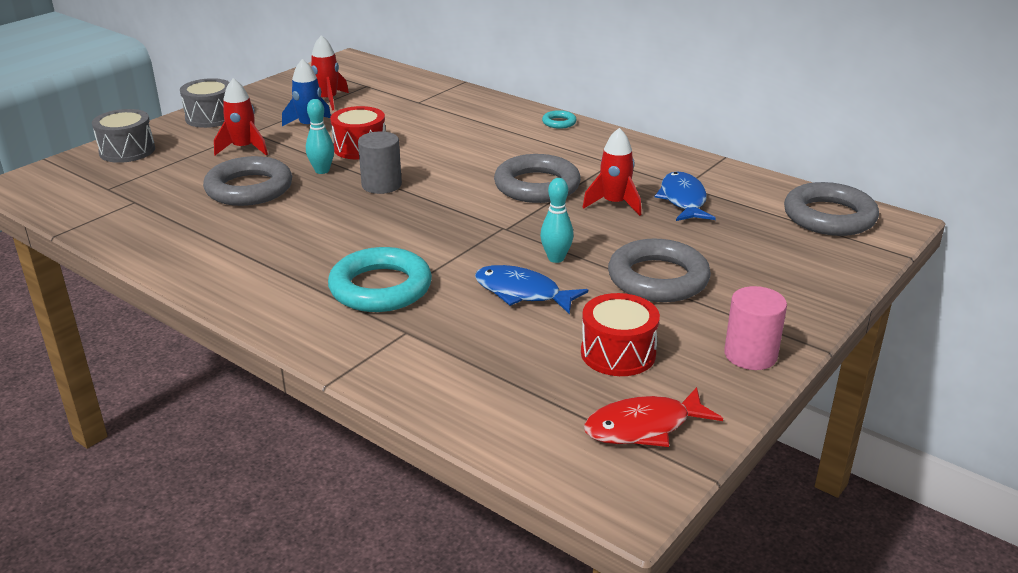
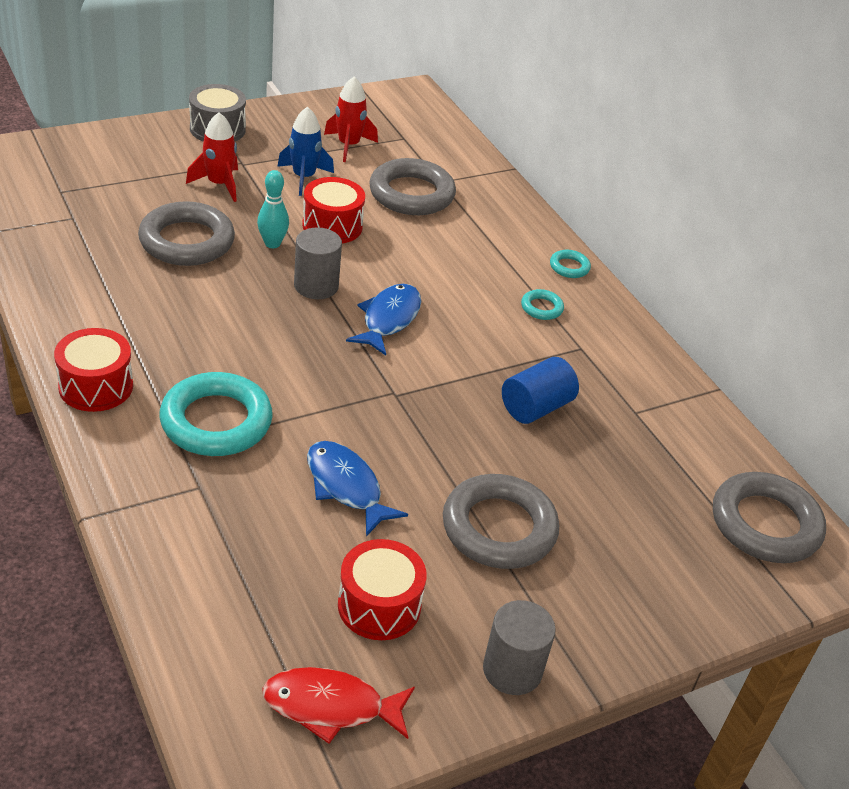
camera: 20 degrees right, 10 degrees up
(127, 151) = (110, 147): grey drum -> none
(256, 298) = (96, 386): none -> red drum
(537, 186) = (473, 349): grey ring -> grey ring (411, 194)
(556, 258) = (415, 456): turquoise bowling pin -> none
(562, 149) = (541, 308): none -> turquoise ring
(614, 204) = (536, 407): red rocket -> blue cylinder
(683, 200) = (616, 432): blue fish -> blue fish (388, 319)
(750, 355) = (512, 670): pink cylinder -> grey cylinder

